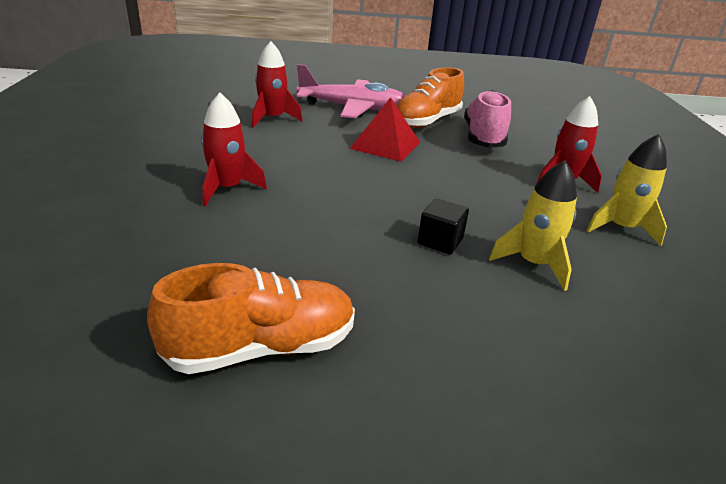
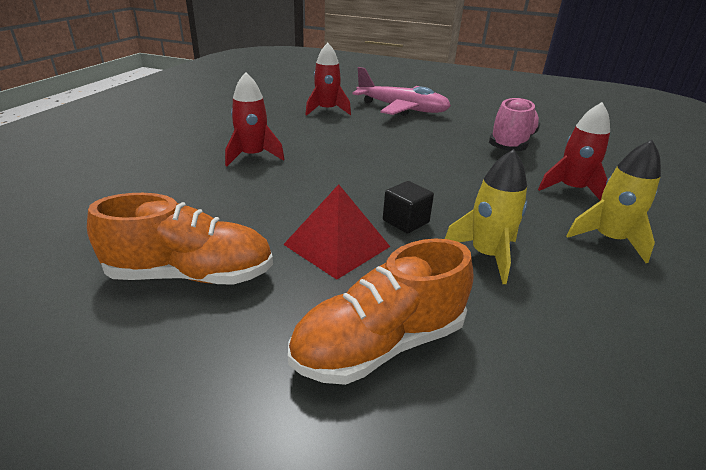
camera: 20 degrees right, 0 degrees up
(385, 145) = (411, 139): red pyramid -> red pyramid (337, 245)
(426, 121) = (463, 125): orange shoe -> orange shoe (380, 344)

